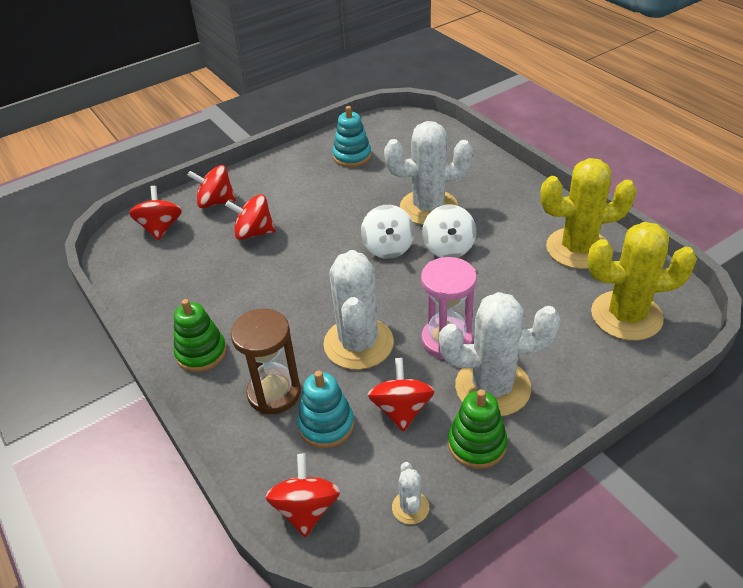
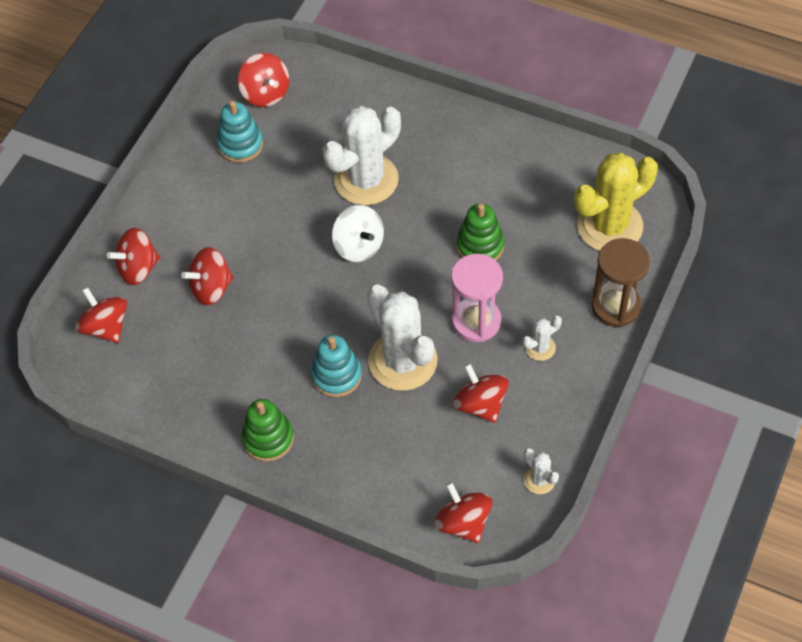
camera: 30 degrees left, 15 degrees up
(274, 393) = (364, 443): brown hourglass -> brown hourglass (616, 306)
(326, 425) = (429, 448): turquoise stacking toy -> turquoise stacking toy (336, 375)
(395, 134) = (266, 93): none -> red spinning top
(448, 248) = (416, 220): white spinning top -> none
(477, 444) = (557, 404): green stacking toy -> green stacking toy (480, 246)
(492, 387) = (540, 348): white cactus -> white cactus, size x0.44
(578, 248) = (533, 169): yellow cactus -> none

